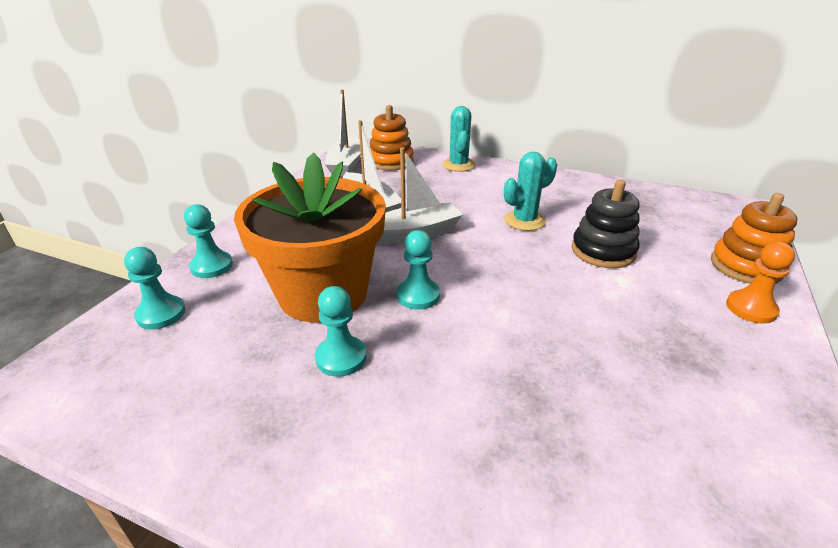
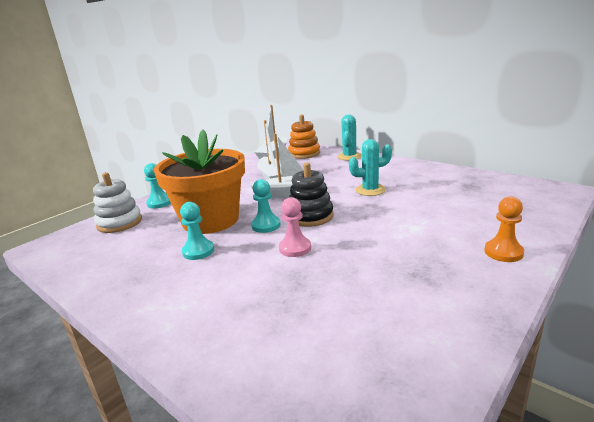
camera: 20 degrees right, 10 degrees down
(161, 314) = (119, 223): turquoise pawn -> white stacking toy
(488, 333) = (295, 248): none -> pink pawn
(603, 251) = (414, 210): black stacking toy -> black stacking toy (310, 216)
(746, 266) = (525, 227): orange stacking toy -> none

